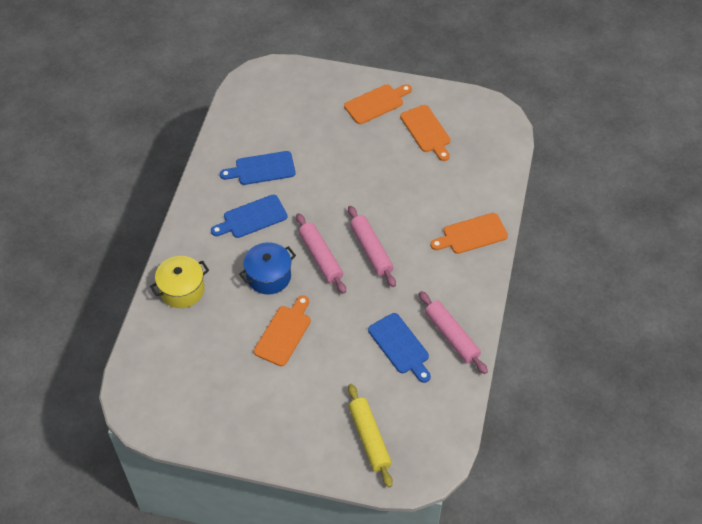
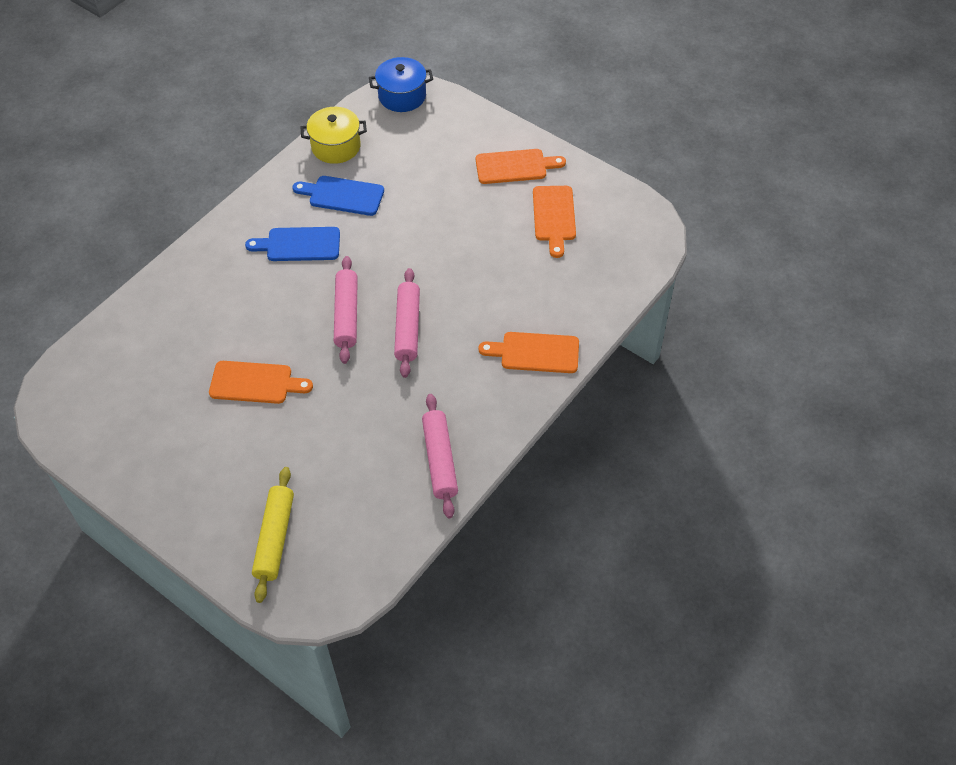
camera: 25 degrees right, 0 degrees up
(182, 290) = (177, 295): yellow pot -> yellow pot (336, 146)
(269, 276) = (277, 315): blue pot -> blue pot (402, 96)
(284, 333) = (255, 383): orange cutting board -> orange cutting board turned 45 degrees clockwise
(400, 346) = (374, 448): blue cutting board -> none

